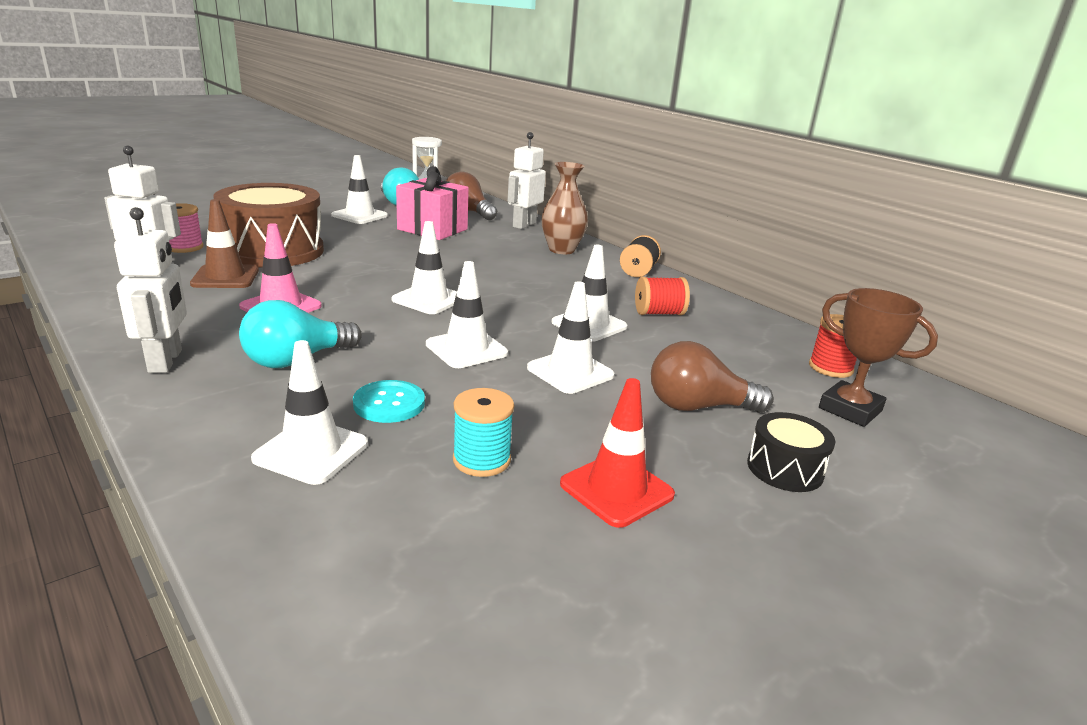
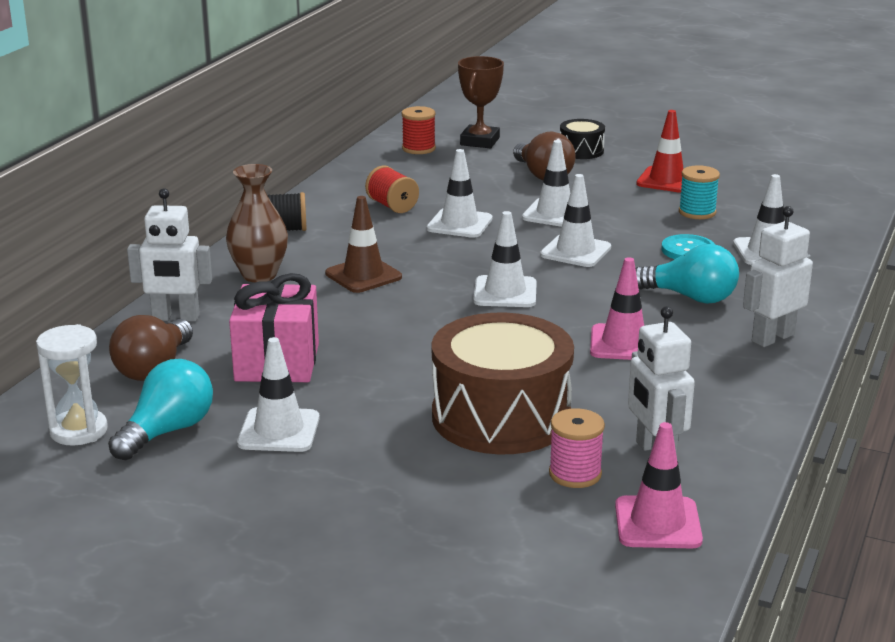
camera: 115 degrees left, 0 degrees up
(103, 247) = (657, 523): none -> pink traffic cone
(225, 277) = (610, 401): brown traffic cone -> brown traffic cone (363, 275)

